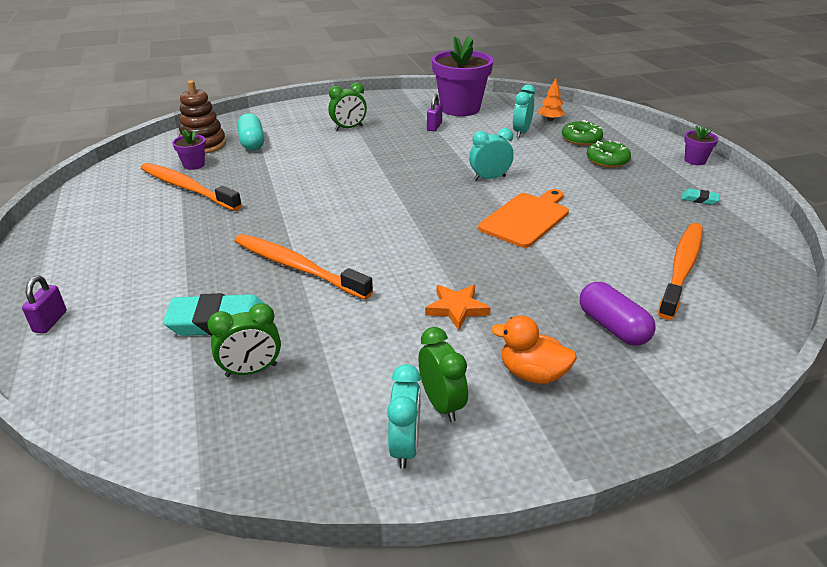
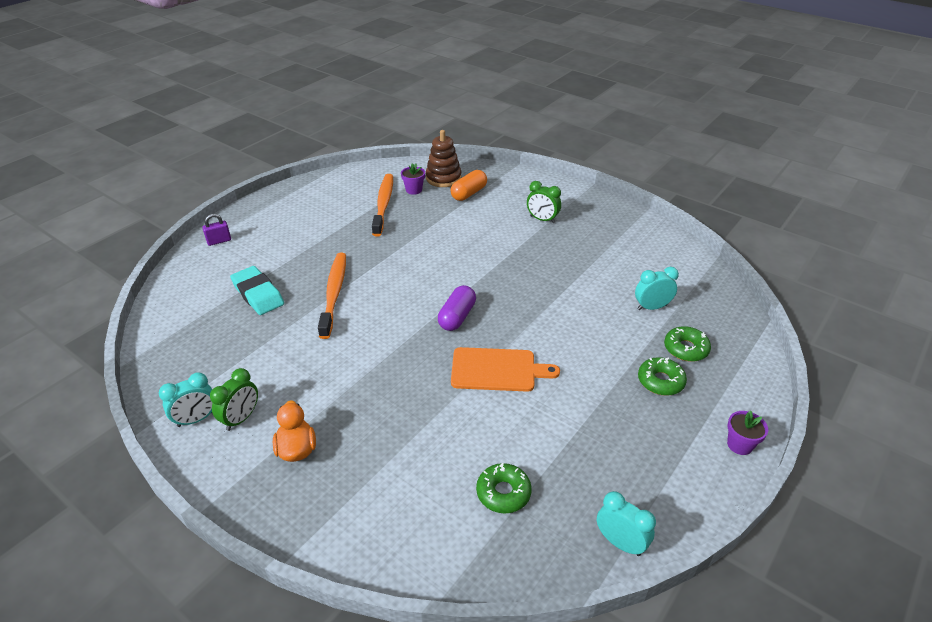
camera: 55 degrees right, 5 degrees up
(251, 370) = (224, 329): green clock -> none
(252, 142) = (469, 193): turquoise capsule -> orange capsule
(434, 127) = (598, 257): purple padlock -> none
(456, 308) = (343, 383): orange star -> none
(460, 108) = (653, 254): purple flower pot -> none
(489, 178) = (542, 324): turquoise clock -> turquoise clock (620, 543)
(550, 119) = (703, 314): orange tree -> none
(612, 327) = (382, 474): purple capsule -> purple capsule (457, 317)
(681, 269) = (503, 493): orange toothbrush -> green donut
(699, 199) = (651, 471): turquoise eraser -> none

